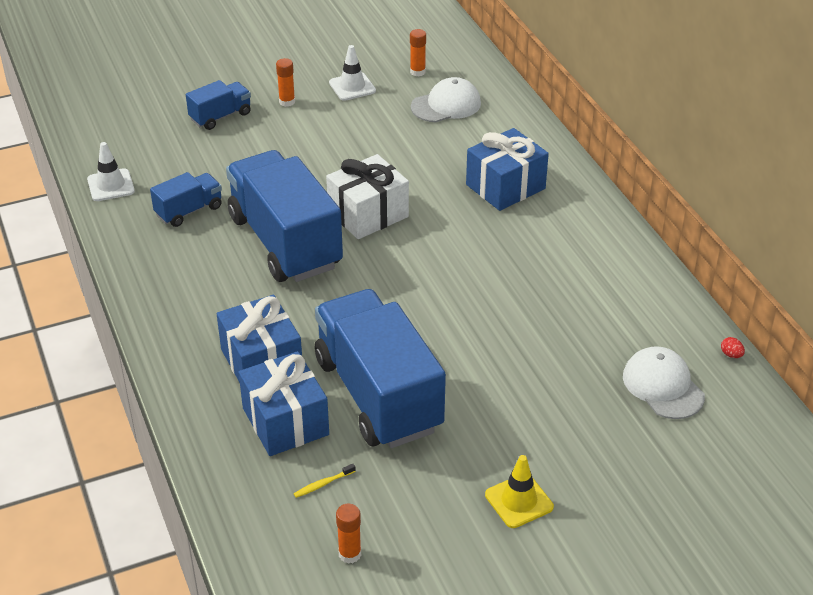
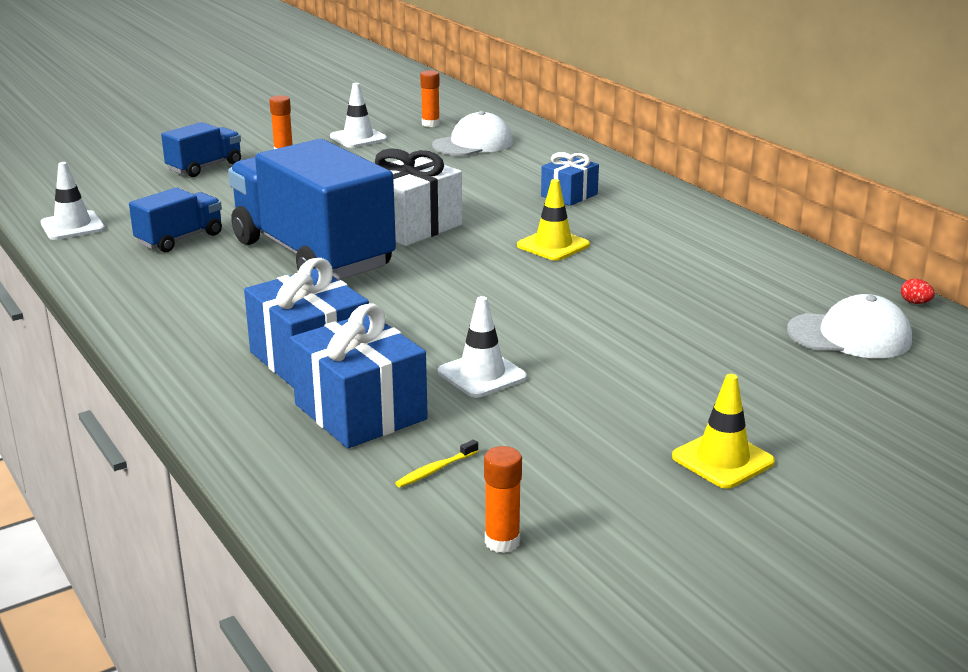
camera: 10 degrees left, 15 degrees down
(378, 394) = (482, 375): blue truck -> white traffic cone
(473, 251) = (553, 245): none -> yellow traffic cone
(505, 186) = (569, 195): blue gift -> blue gift, size x0.59
(663, 386) = (849, 336): white cap -> white cap turned 135 degrees clockwise

